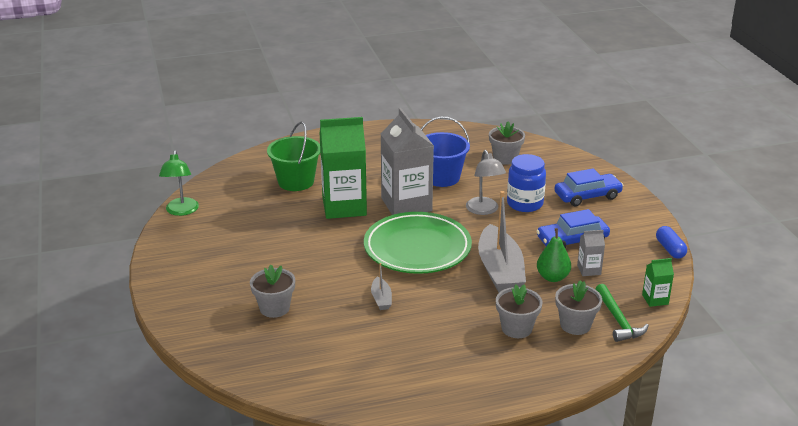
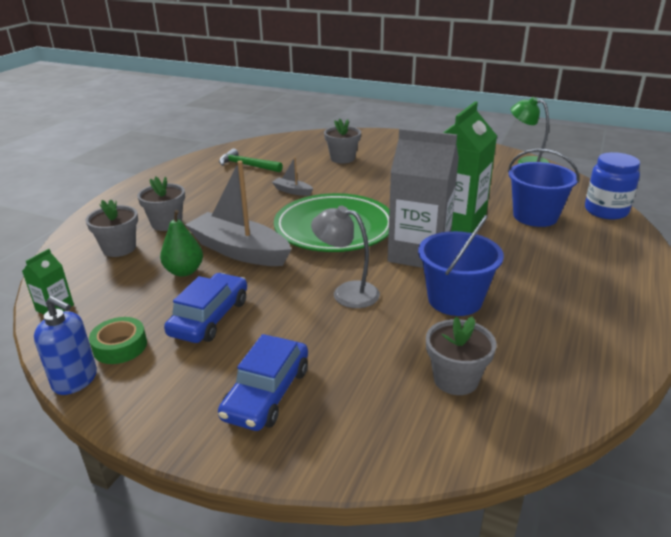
camera: 130 degrees right, 0 degrees up
(296, 182) = (535, 216): green bucket -> blue bucket
(525, 204) = (321, 328): blue jar -> blue jar (606, 211)
(589, 270) = (155, 297): grey carton -> none
(618, 320) = (81, 271): green hammer -> green hammer (247, 165)
(634, 253) = (120, 346): none -> green tape
(670, 249) = (75, 380): blue capsule -> blue soap dispenser

